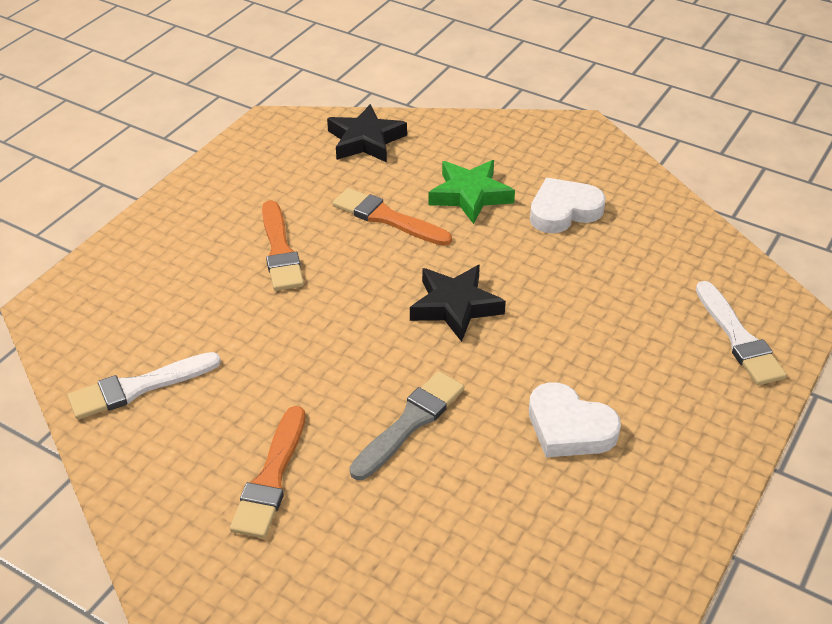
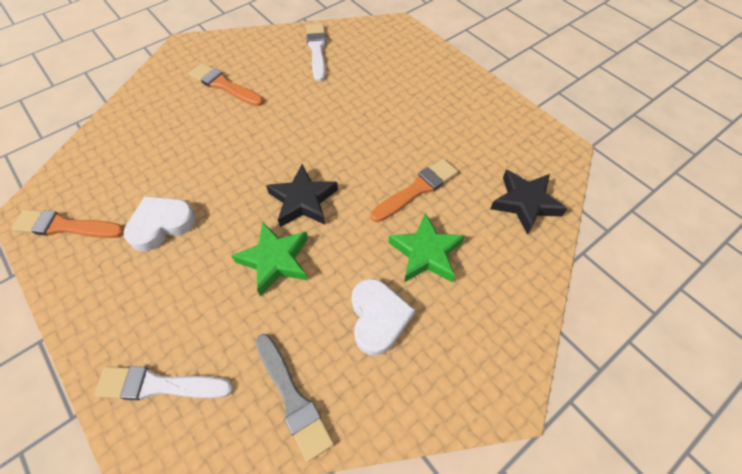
camera: 110 degrees right, 15 degrees up
(280, 251) = (404, 124): orange brush -> orange brush (65, 226)
(410, 423) = (220, 148): grey brush -> grey brush (293, 398)
(550, 303) = (275, 260): none -> green star

